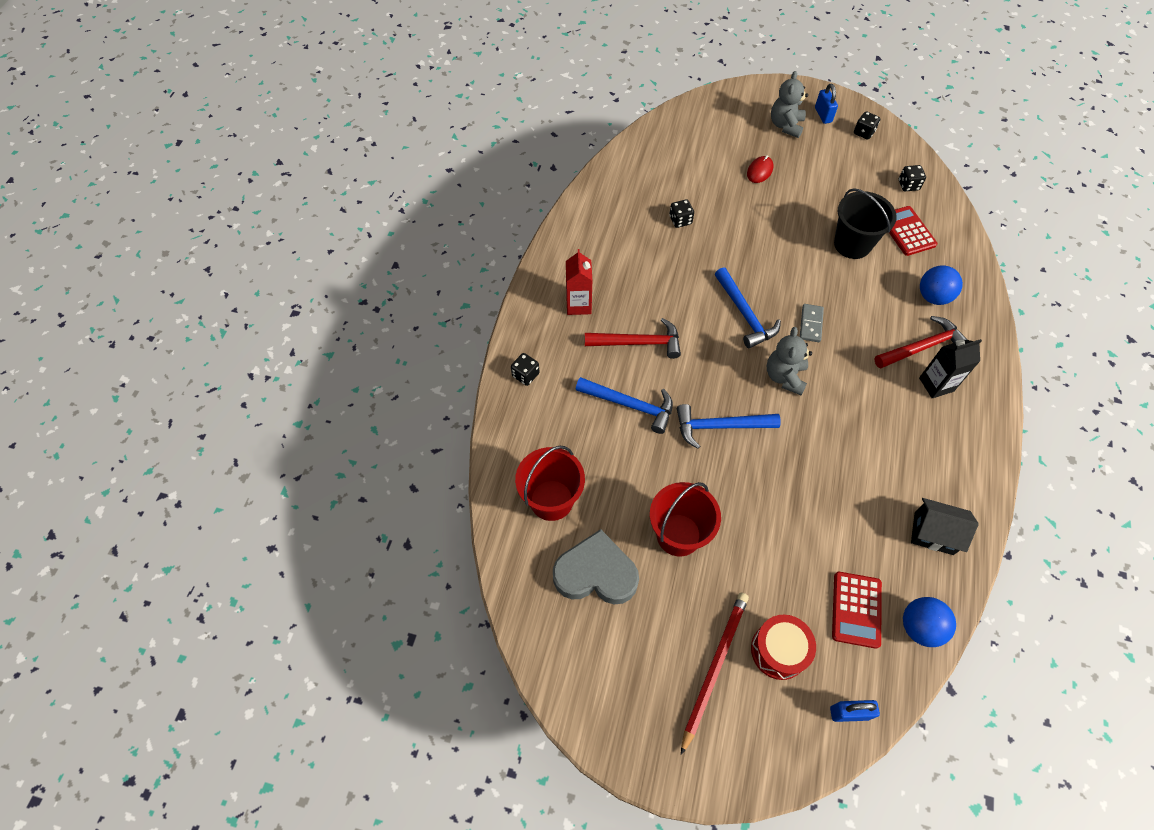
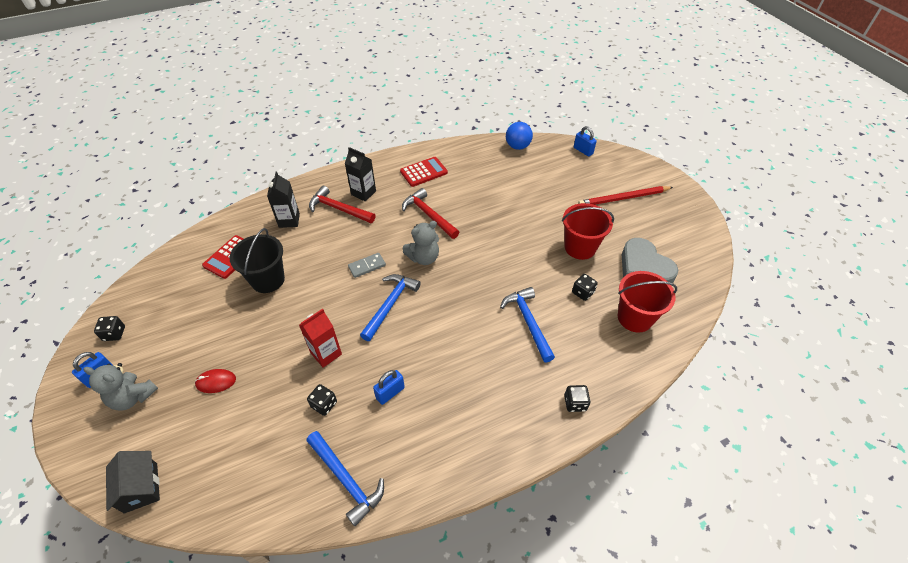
camera: 130 degrees left, 10 degrees down
(578, 304) = (479, 416): red carton -> red carton (326, 353)
(639, 343) = (475, 350): red hammer -> red hammer (428, 215)
(653, 263) = (390, 393): none -> blue padlock
(719, 426) = (493, 268): blue hammer -> blue hammer (346, 480)
(778, 650) = (587, 182): red drum -> none
(785, 125) = (133, 397): grey teddy bear -> grey teddy bear turned 45 degrees clockwise
(856, 609) = (534, 167): red calculator -> red calculator (423, 172)
(908, 185) = (174, 277): black dice -> black dice (582, 292)
(933, 297) = (289, 220): blue ball -> black carton
(933, 533) = (463, 159): black house -> black house (141, 487)

